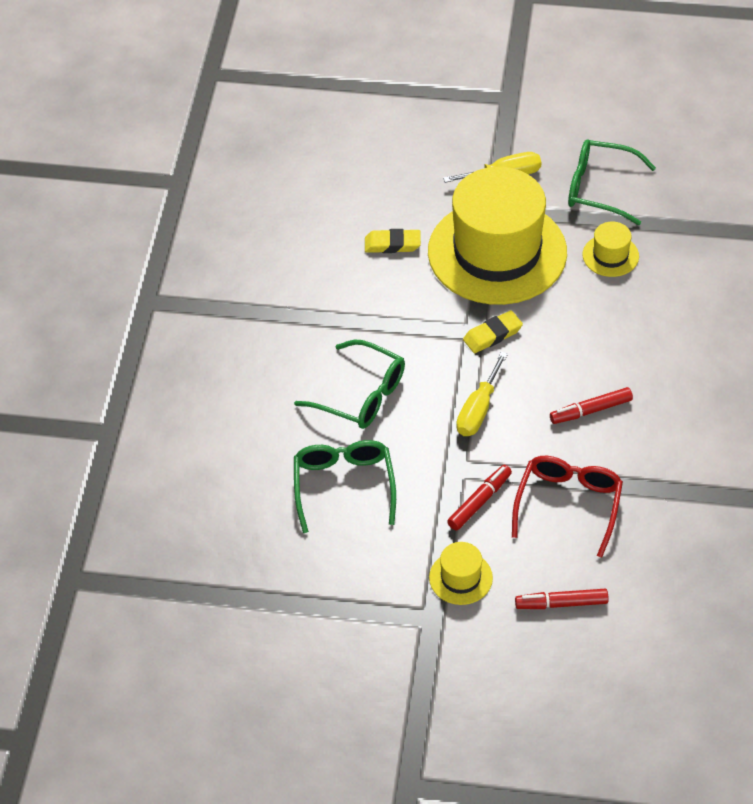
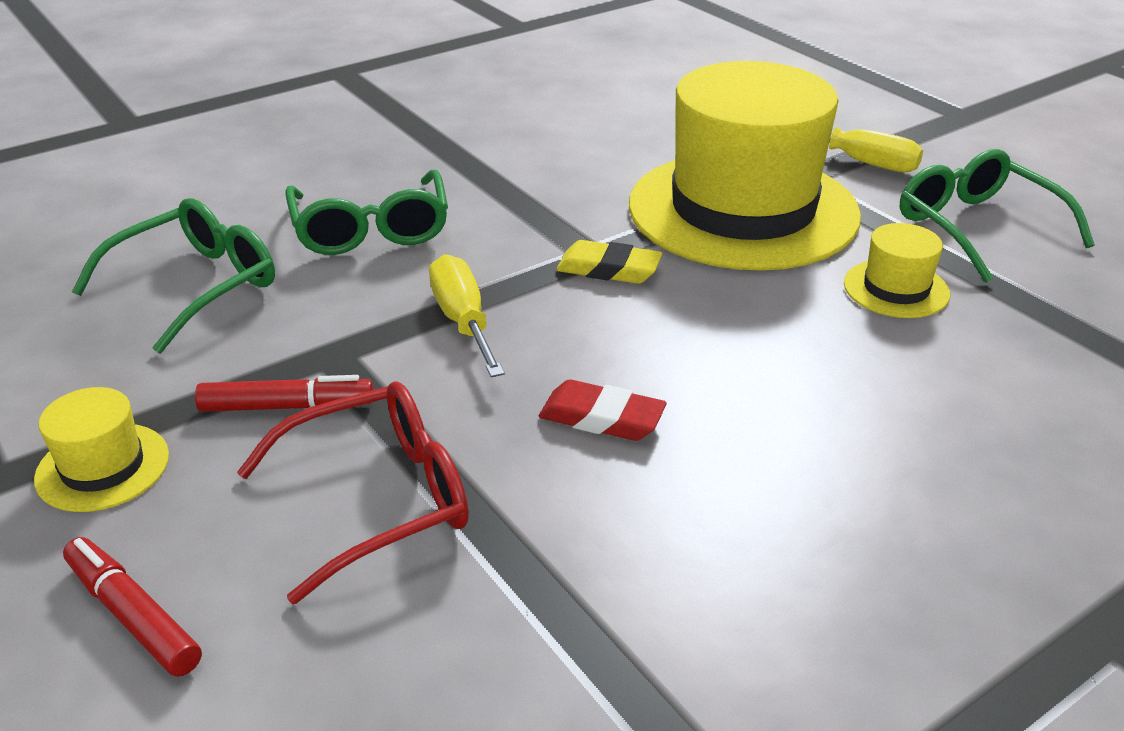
camera: 45 degrees right, 15 degrees down
(392, 244) = (633, 147): yellow eraser -> none
(478, 410) = (463, 321): yellow screwdriver -> yellow screwdriver turned 90 degrees clockwise
(590, 410) = (601, 418): red marker -> red eraser

